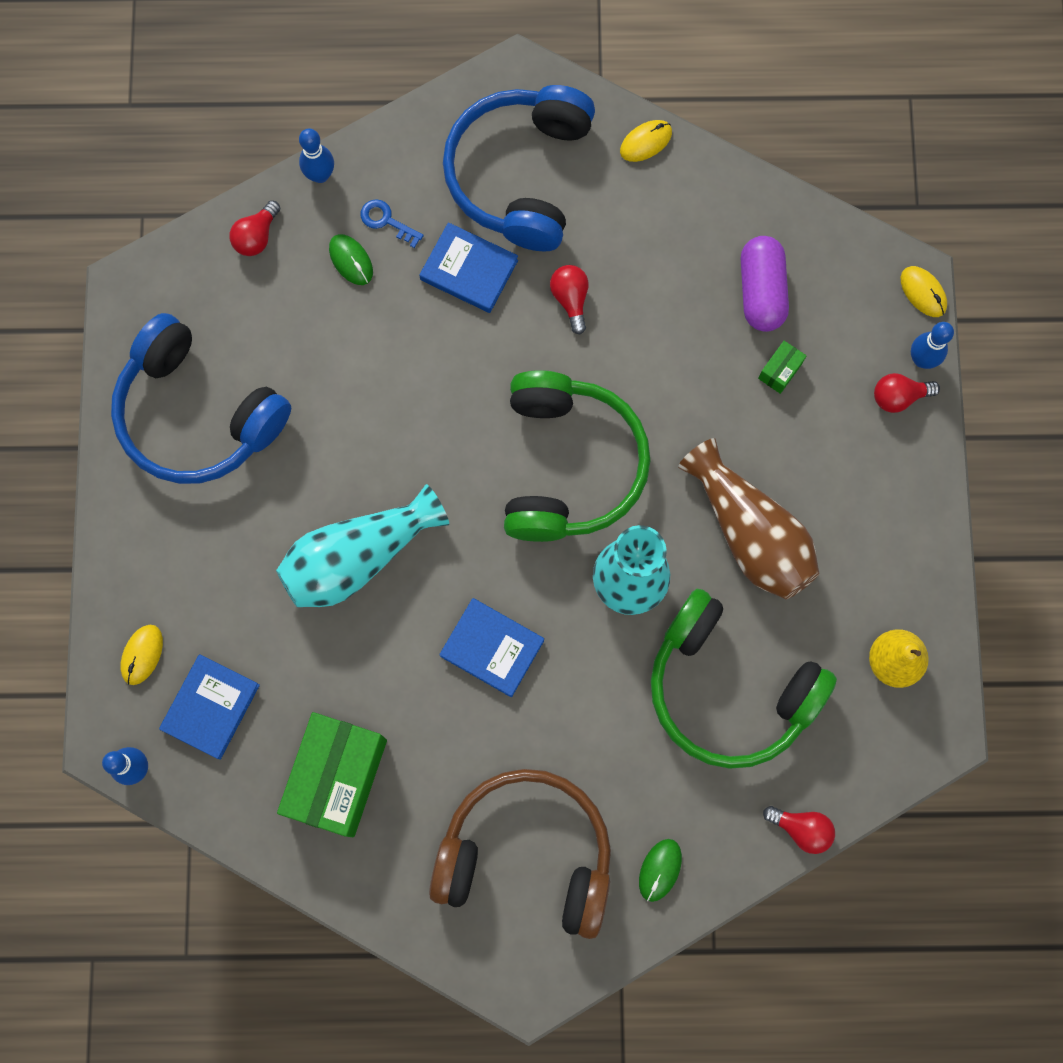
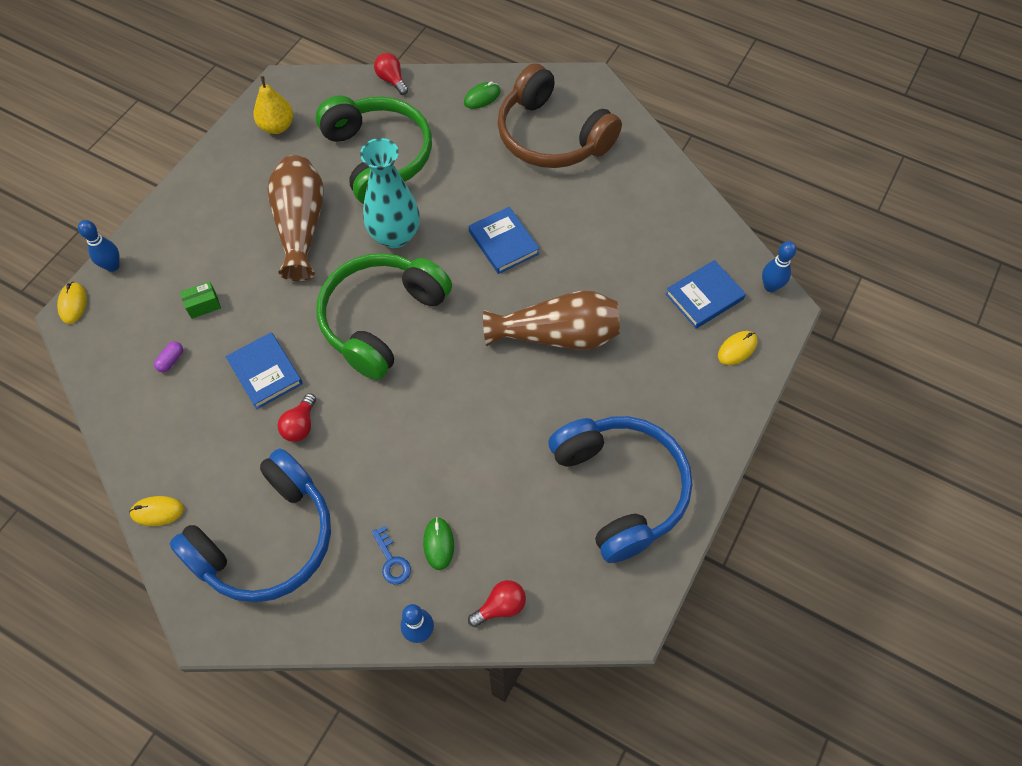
camera: 150 degrees left, 15 degrees down
(337, 777) = (642, 222): green box -> none
(358, 557) = (557, 335): turquoise vase -> brown vase
(469, 270) = (356, 486): blue book -> blue book (265, 372)
(761, 291) = (171, 360): purple capsule -> purple capsule, size x0.45
(898, 397) = (147, 253): red light bulb -> none

